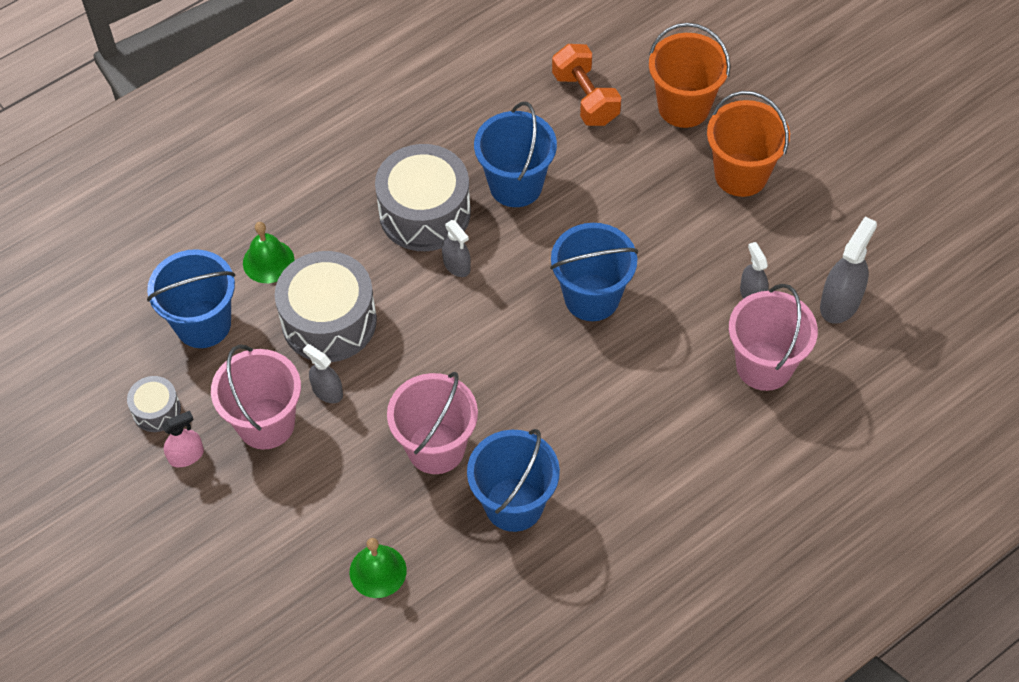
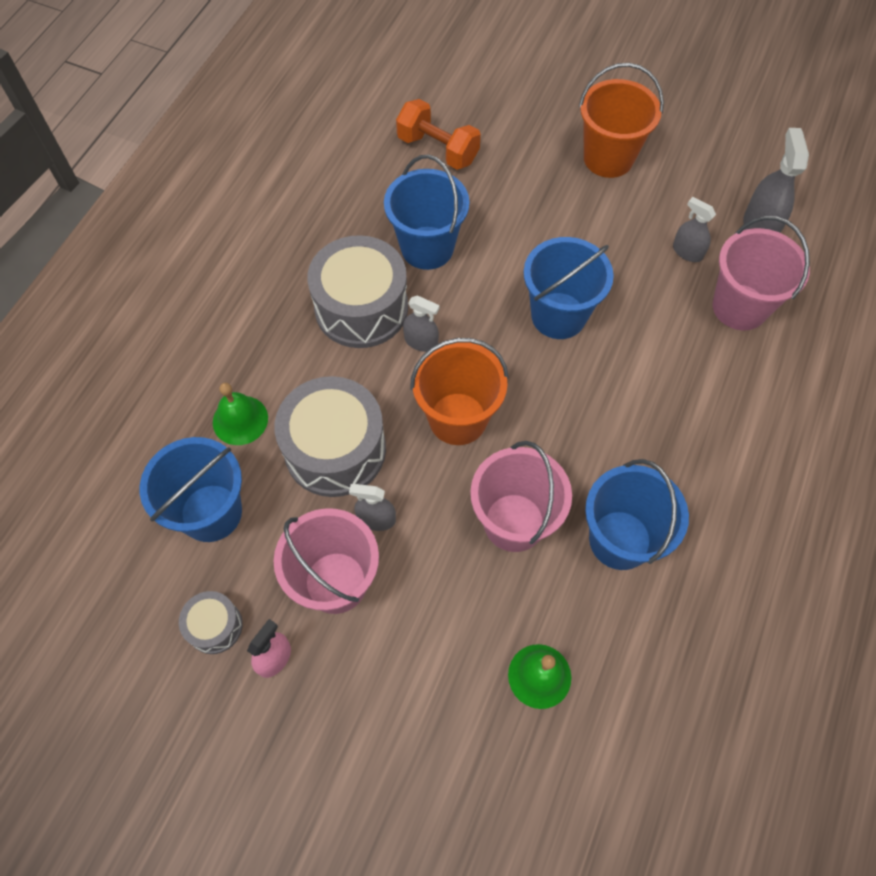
camera: 30 degrees left, 5 degrees up
(683, 107) = (524, 123): orange bucket -> orange bucket (457, 419)

